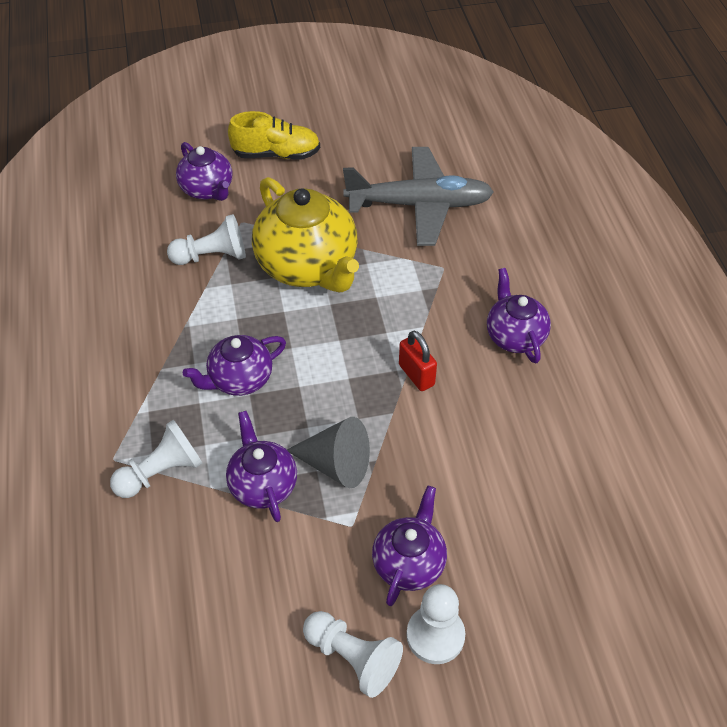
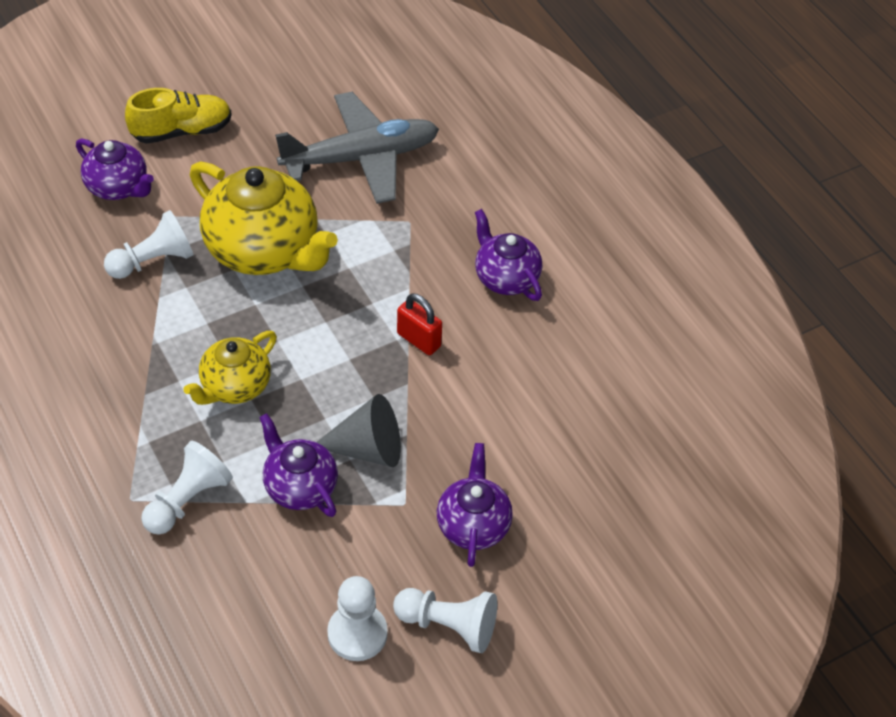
camera: 20 degrees left, 0 degrees up
(239, 379) = (234, 386): purple teapot -> yellow teapot
(435, 635) = (520, 584): white pawn -> white pawn (357, 633)

